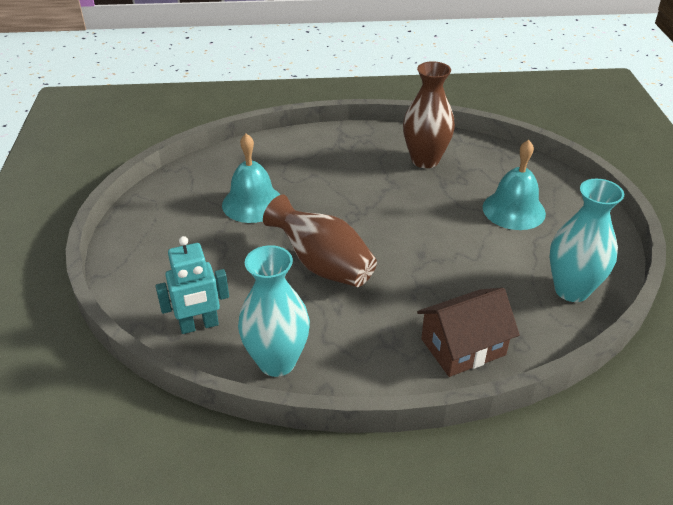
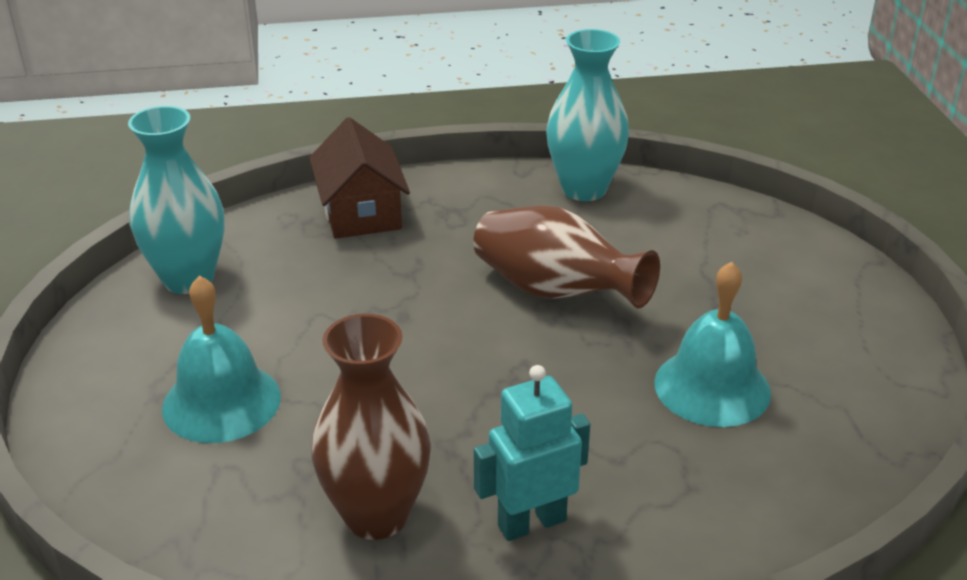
camera: 175 degrees right, 5 degrees down
(199, 325) = (695, 216): turquoise robot -> turquoise robot (531, 522)
(463, 347) = (361, 212): brown house -> brown house turned 75 degrees counterclockwise

